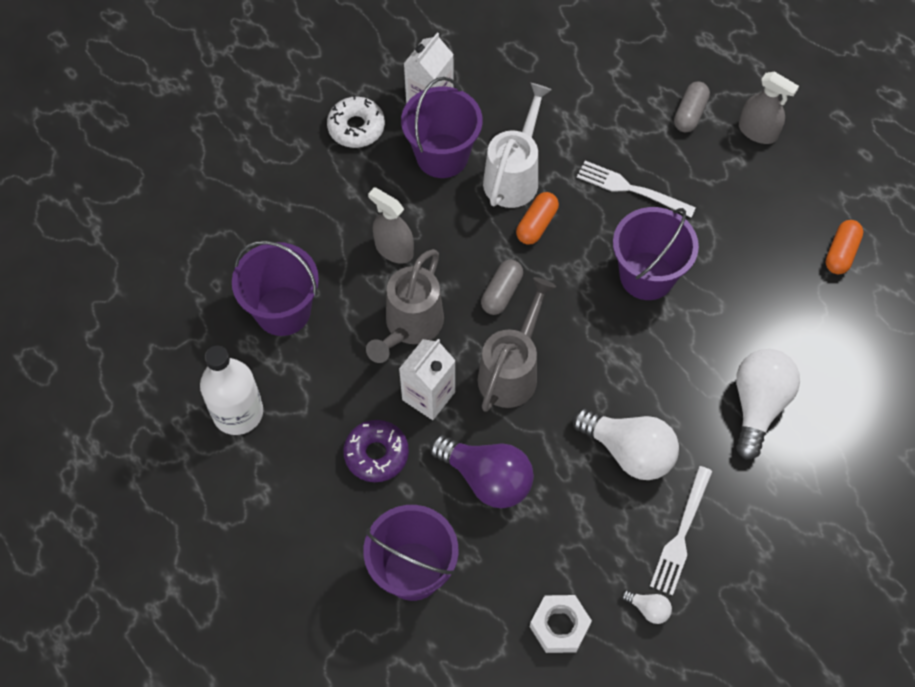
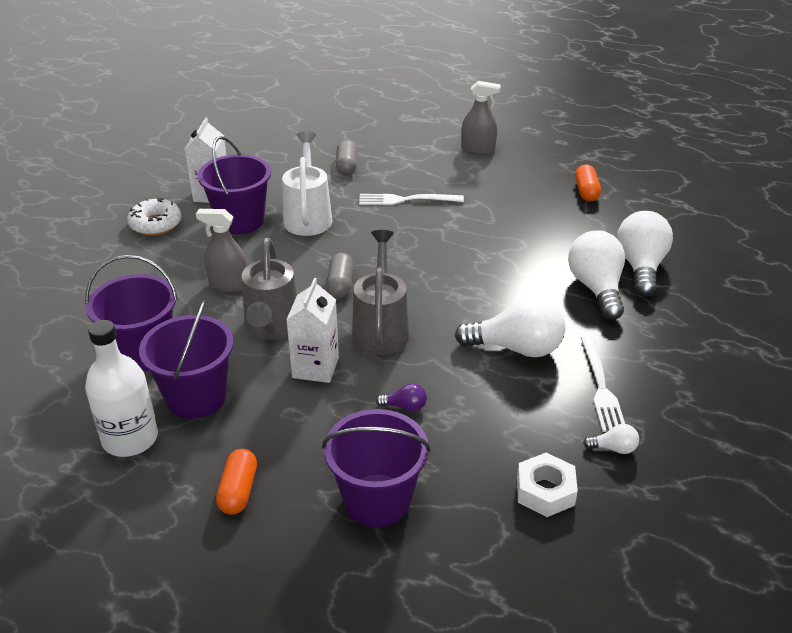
camera: 25 degrees left, 25 degrees down
(376, 454) = (289, 424): purple donut -> none
(487, 478) = (405, 407): purple light bulb -> purple light bulb, size x0.44
(536, 224) = (344, 238): orange capsule -> orange capsule (238, 491)
(647, 276) = (453, 242): purple bucket -> purple bucket (196, 397)
(690, 114) = (422, 153): grey capsule -> grey capsule (346, 166)
(825, 394) = (640, 267): none -> white light bulb

